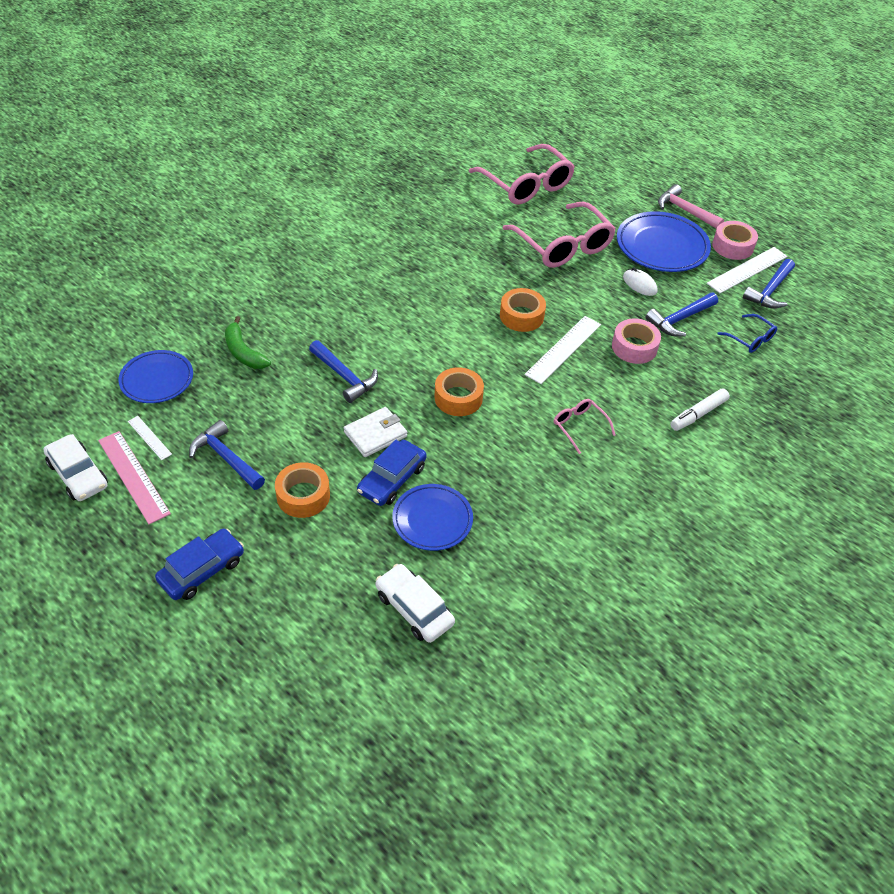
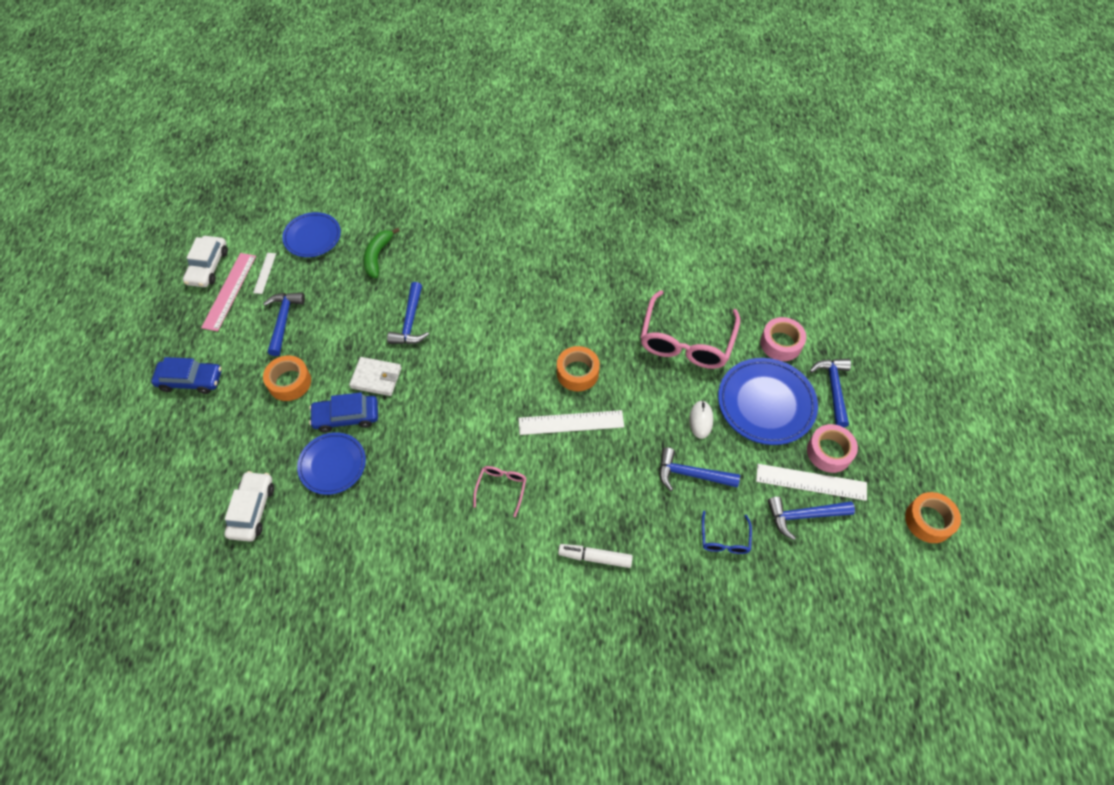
camera: 50 degrees right, 10 degrees up
(458, 398) = (455, 397): orange tape -> orange tape (928, 520)
(526, 185) = (729, 268): pink glasses -> none
(634, 347) = (623, 465): pink tape -> pink tape (781, 343)
(685, 211) = (833, 389): pink hammer -> blue hammer

